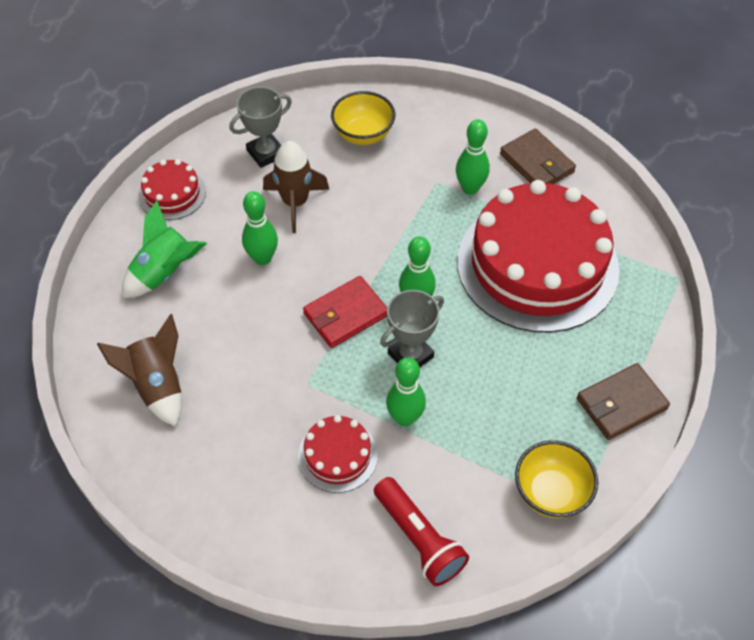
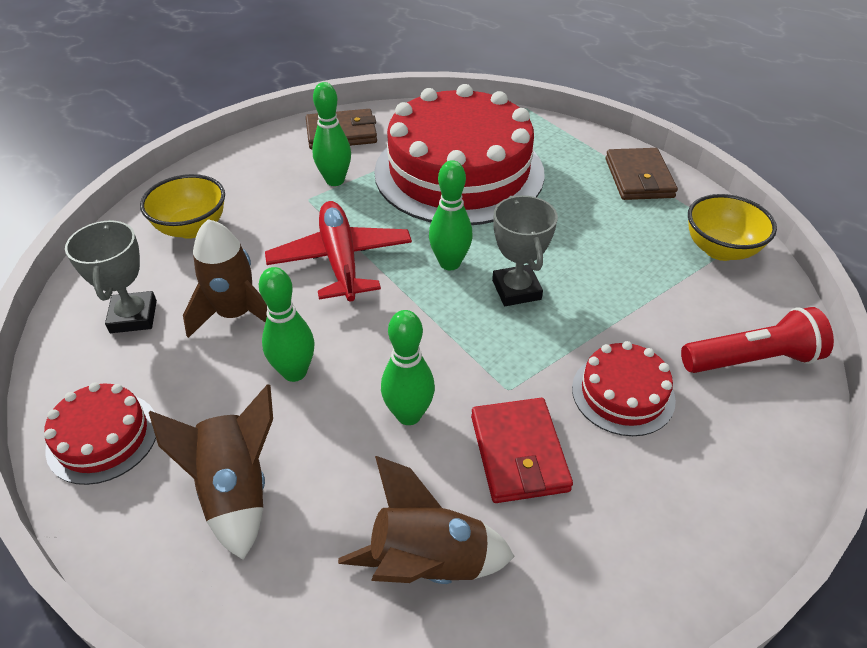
camera: 65 degrees left, 10 degrees down
(165, 273) = (235, 490): green rocket -> brown rocket
(346, 314) = (431, 323): red wallet -> red wallet (519, 453)
(380, 234) = (341, 260): none -> red plane
(405, 418) = (594, 320): green bowling pin -> green bowling pin (408, 415)

